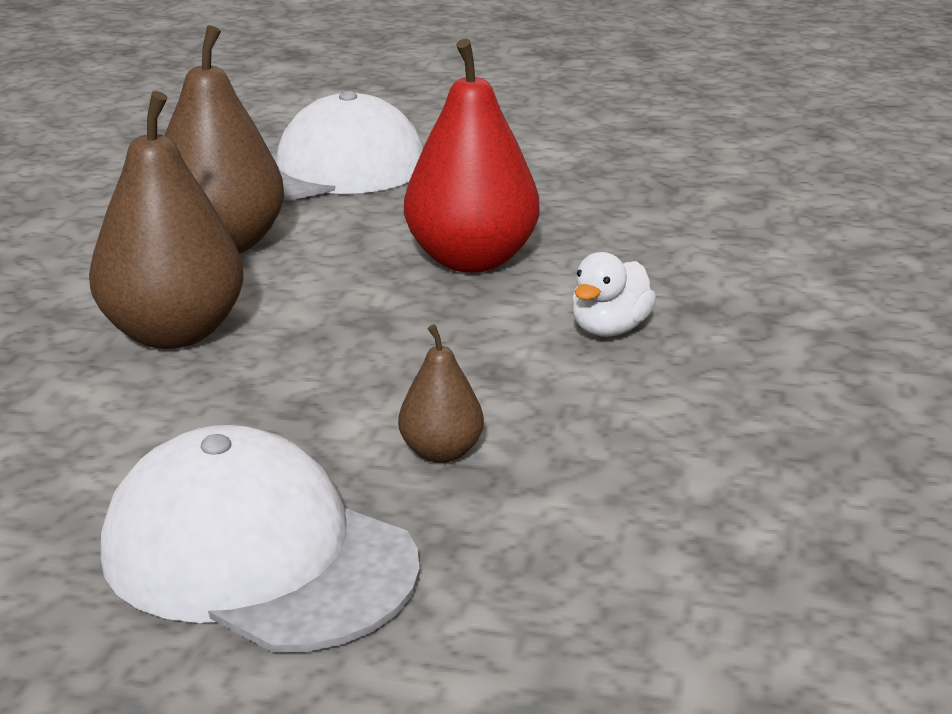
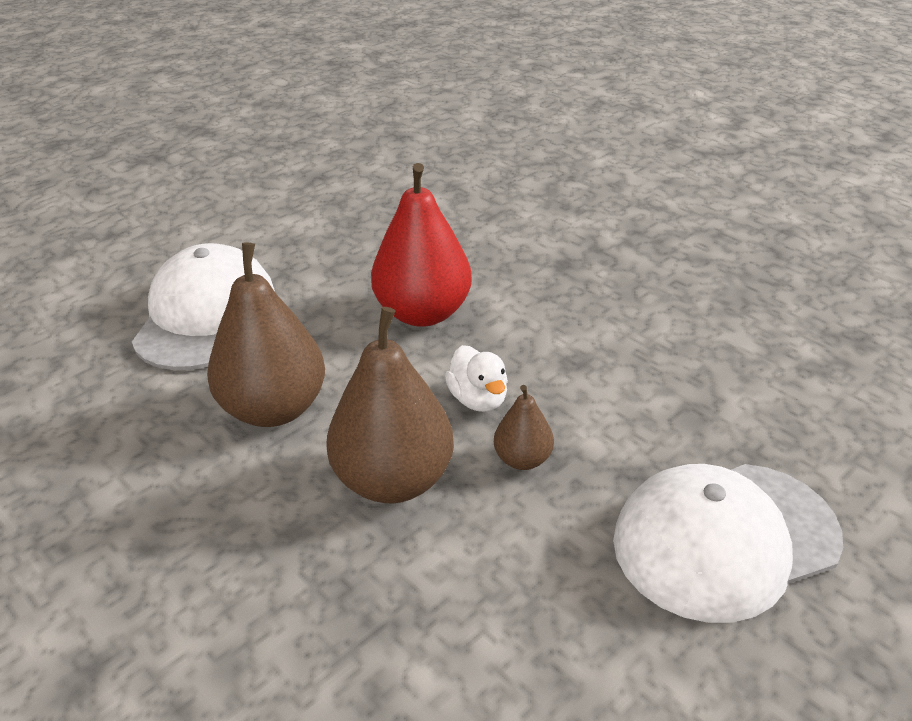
camera: 55 degrees left, 10 degrees up
(441, 452) = (654, 419): brown pear -> brown pear (522, 459)
(609, 329) = (562, 302): white duck -> white duck (478, 399)

